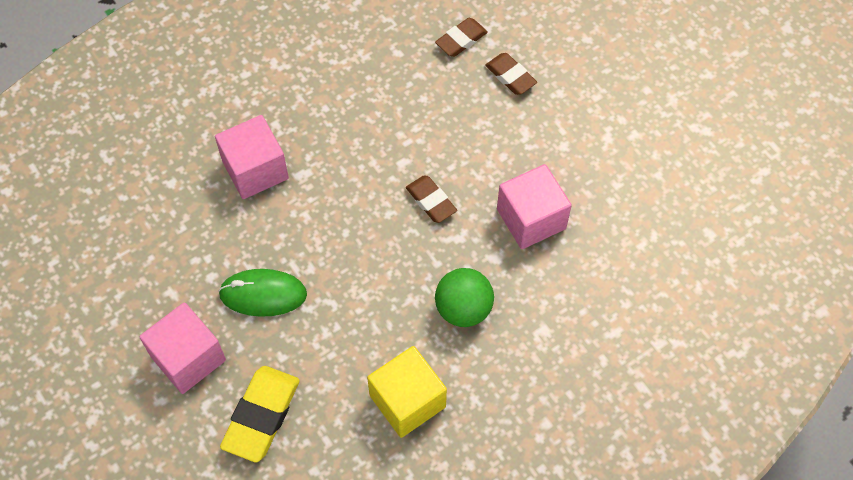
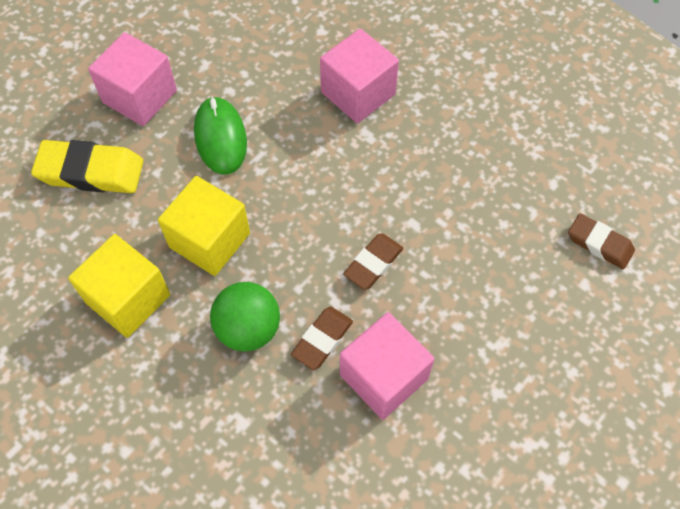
camera: 75 degrees right, 0 degrees up
(369, 323) = (209, 240): none -> yellow cube
(510, 76) = (572, 309): brown eraser -> brown eraser (322, 340)

